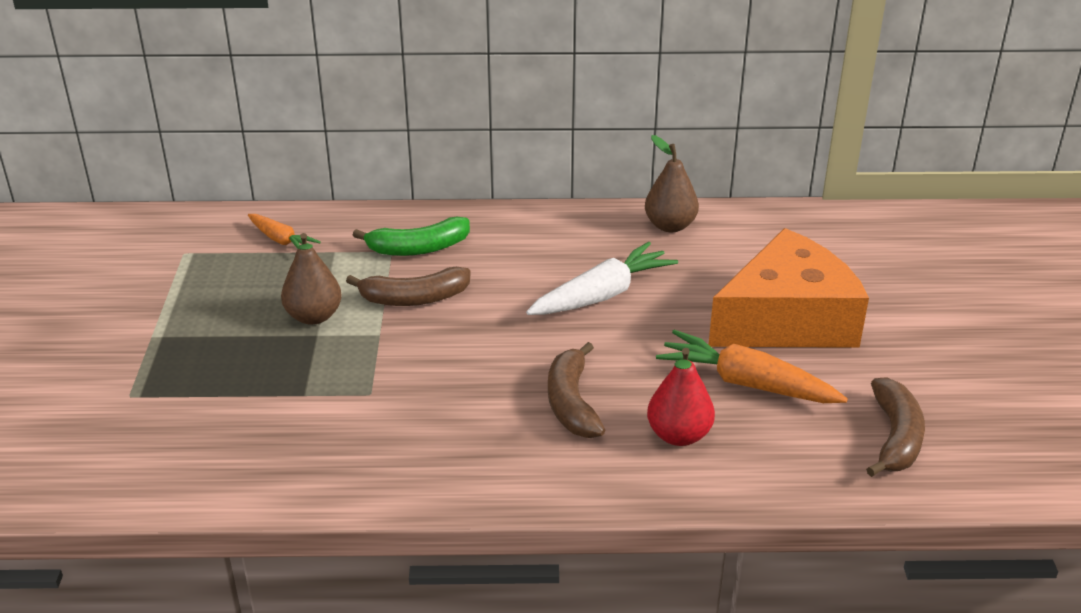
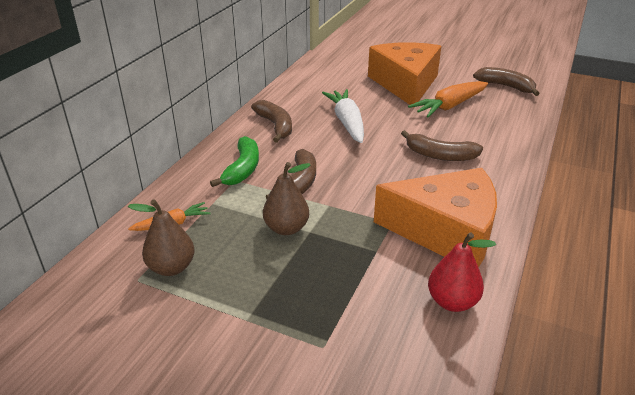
camera: 65 degrees left, 0 degrees up
(374, 444) = (446, 231): none -> orange cheese
(542, 239) = (275, 126): none -> brown banana
(670, 225) = (298, 88): brown pear -> brown pear (171, 267)
(678, 435) = (482, 133): red pear -> red pear (452, 302)

